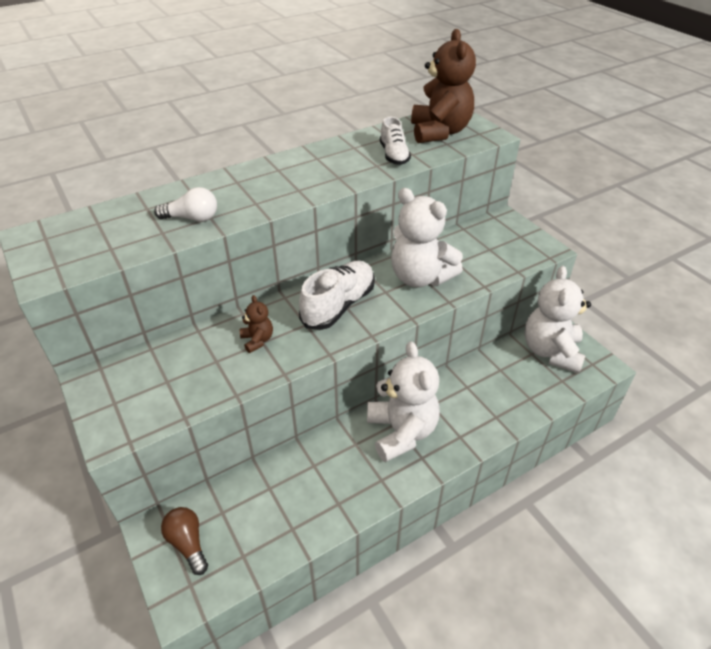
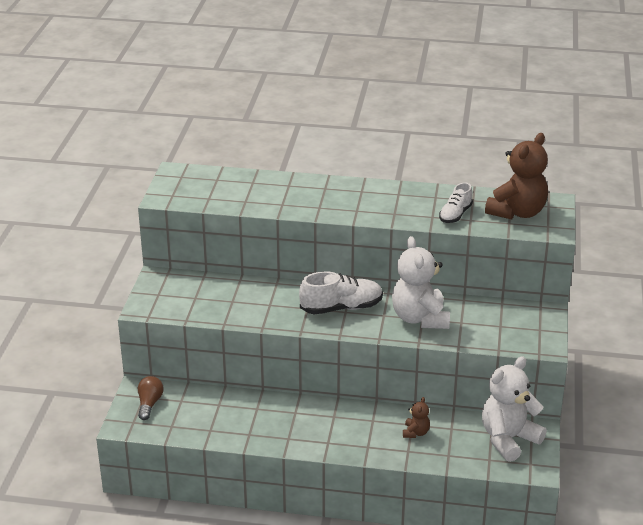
camera: 40 degrees right, 10 degrees down
(192, 218) = (271, 200): white light bulb -> none
(257, 340) = (268, 302): brown teddy bear -> brown teddy bear (416, 432)
(401, 432) = (332, 422): white teddy bear -> none

